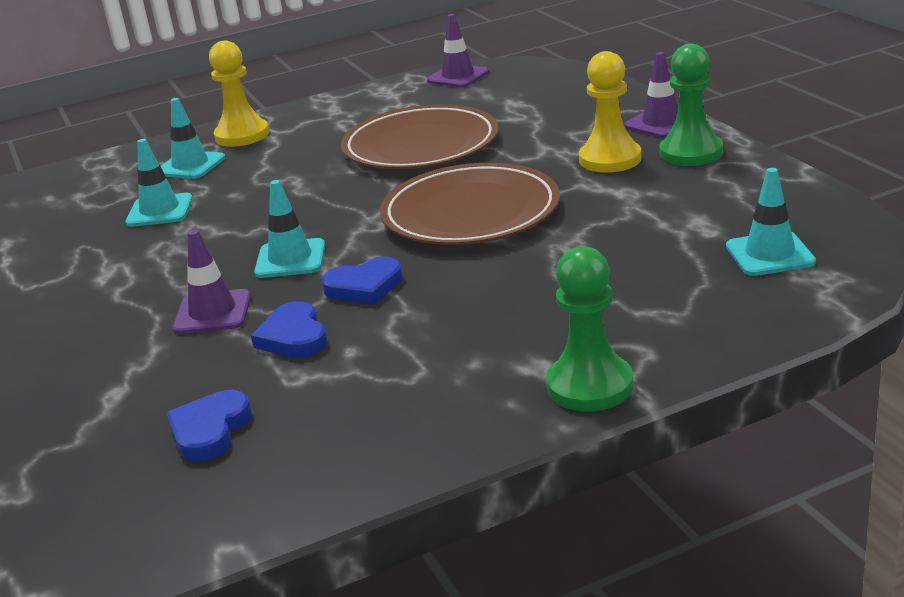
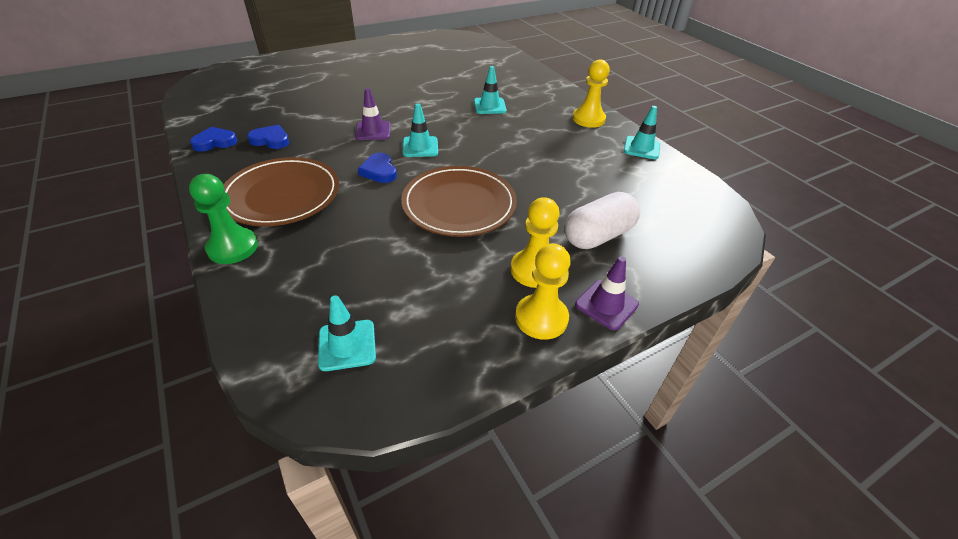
camera: 80 degrees right, 15 degrees up
(190, 165) = (546, 108): turquoise traffic cone -> turquoise traffic cone (641, 148)
(294, 337) = (338, 154): blue heart -> blue heart (215, 142)
(420, 145) = (568, 183): brown plate -> brown plate (282, 195)
(458, 76) = (702, 195): purple traffic cone -> none
(540, 128) = (598, 236): none -> white capsule
(691, 153) = (541, 318): green pawn -> yellow pawn

